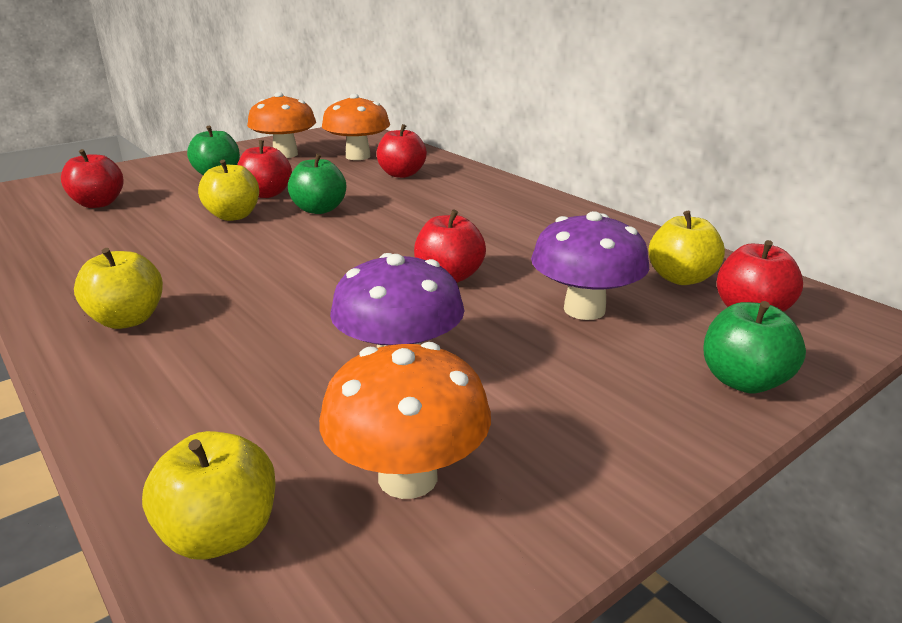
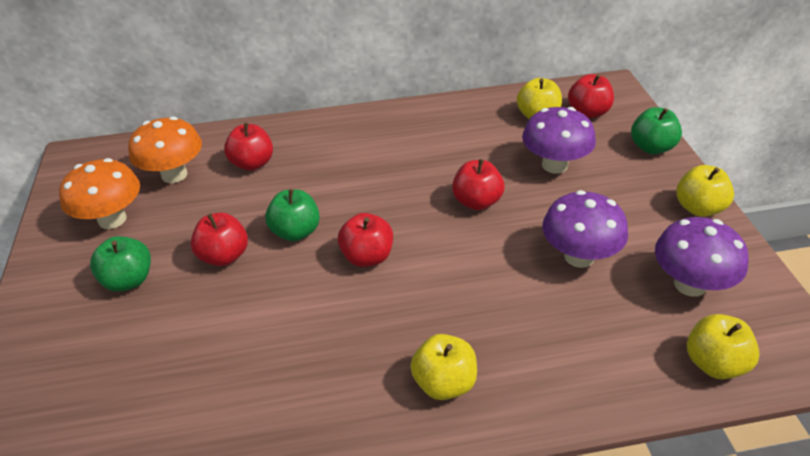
camera: 60 degrees left, 15 degrees up
(98, 204) = (131, 388): red apple -> red apple (367, 257)
(233, 216) = (264, 288): yellow apple -> yellow apple (698, 208)
(408, 477) = (690, 284): orange mushroom -> purple mushroom

